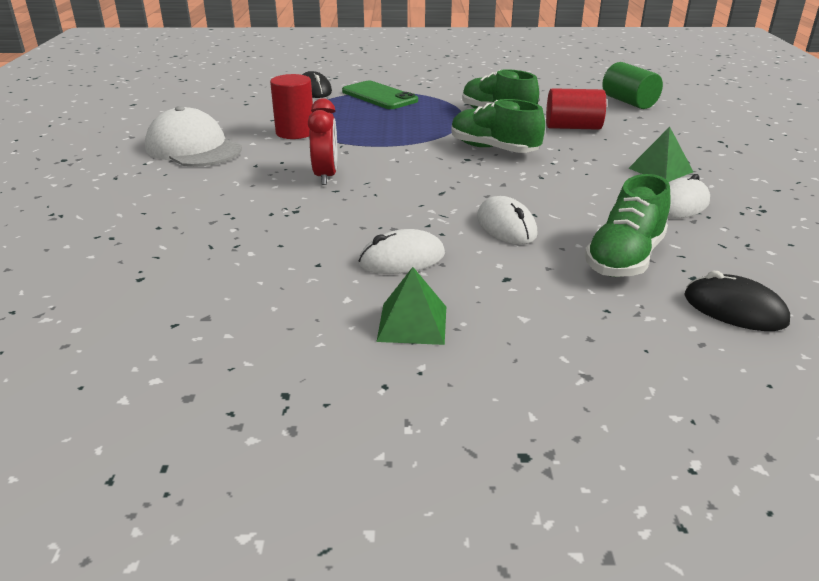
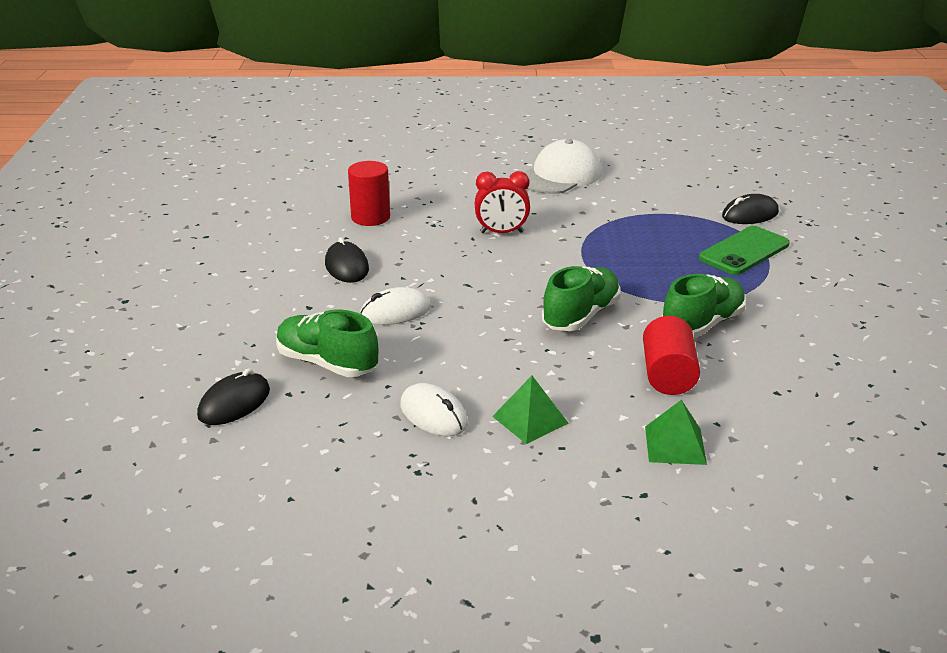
camera: 90 degrees right, 0 degrees up
(295, 132) = (609, 213): red cylinder -> red cylinder (370, 217)
(402, 259) = (346, 266): white mouse -> black mouse
(412, 323) = (260, 270): green pyramid -> green pyramid (675, 445)
(629, 102) = (800, 439): green cylinder -> none

